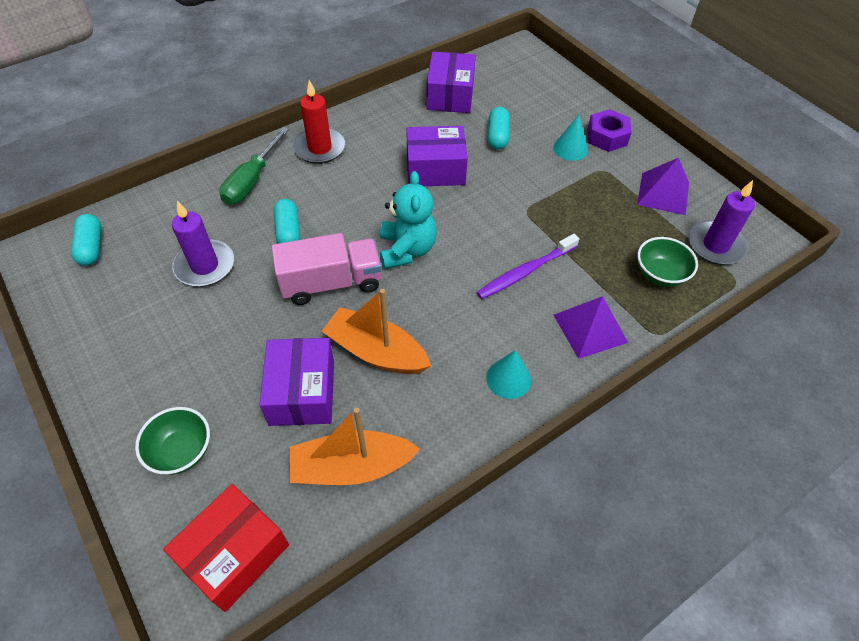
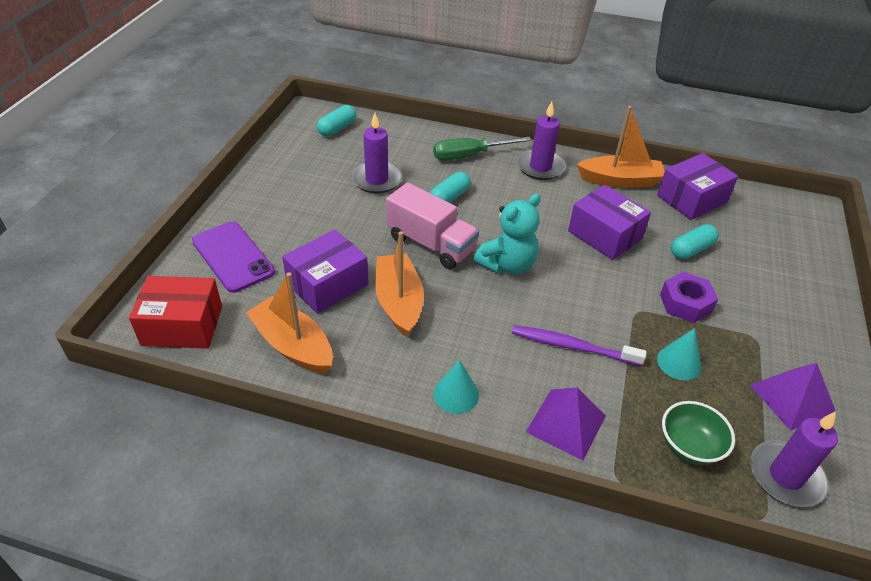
camera: 50 degrees right, 10 degrees down
(181, 451) = (233, 257): green bowl -> purple phone
(320, 148) = (540, 167): red candle -> purple candle
(388, 116) = (620, 180): none -> orange boat
(570, 148) = (747, 302): turquoise cone -> turquoise cone (679, 362)
(607, 137) = (799, 319): purple nut -> purple nut (685, 303)

